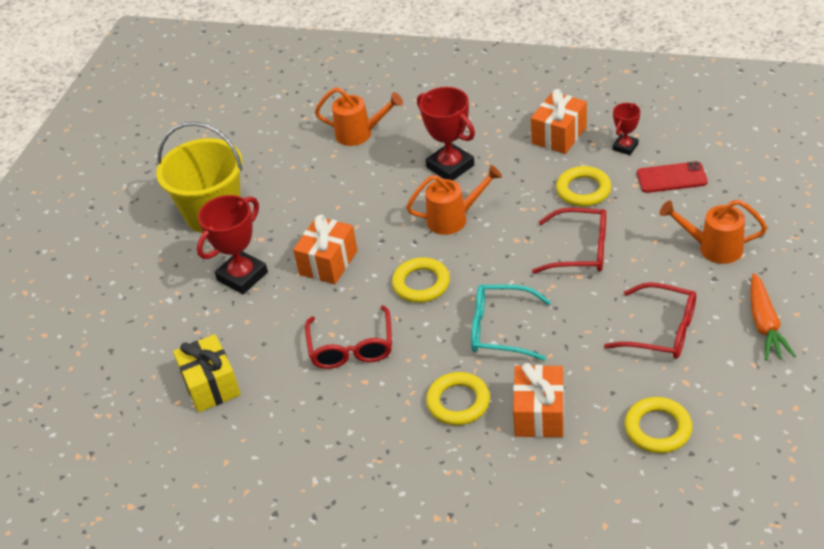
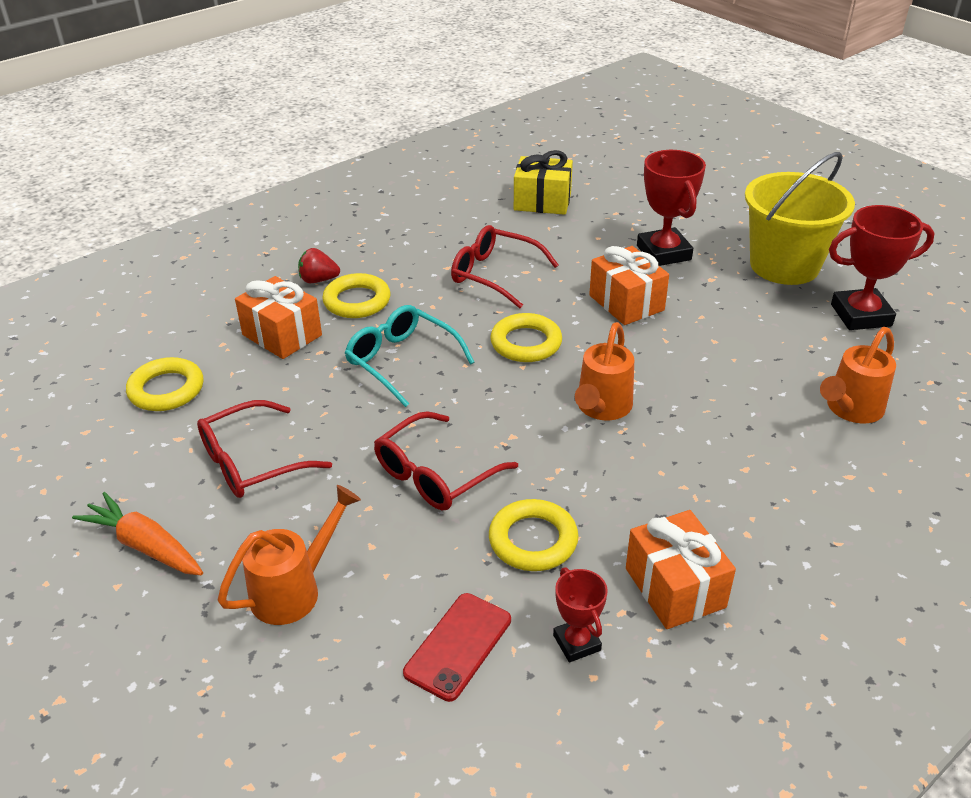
camera: 120 degrees right, 5 degrees down
(450, 166) = (705, 451): red trophy -> red trophy (860, 315)
(454, 447) = (318, 280): none -> red strawberry
(500, 329) = (402, 361): turquoise glasses -> turquoise glasses turned 90 degrees counterclockwise

